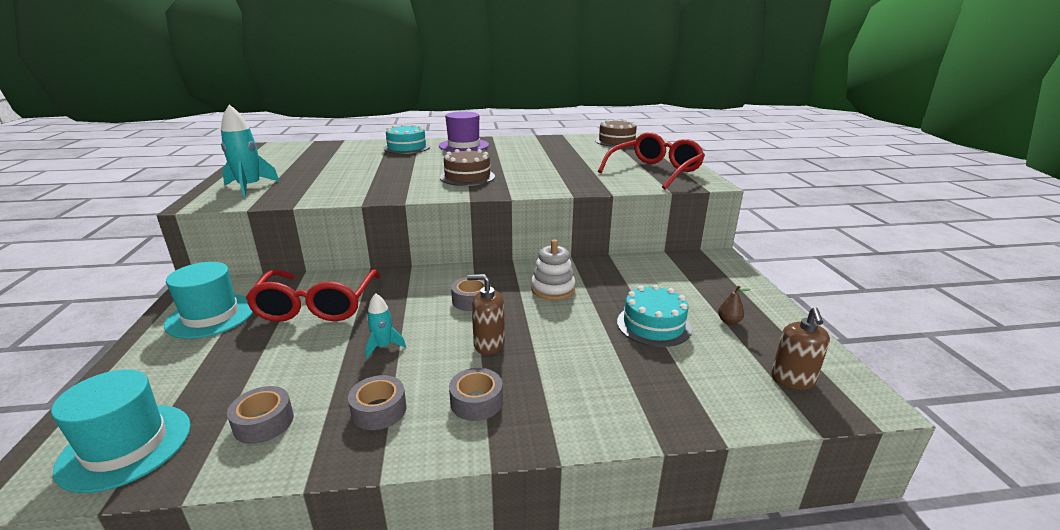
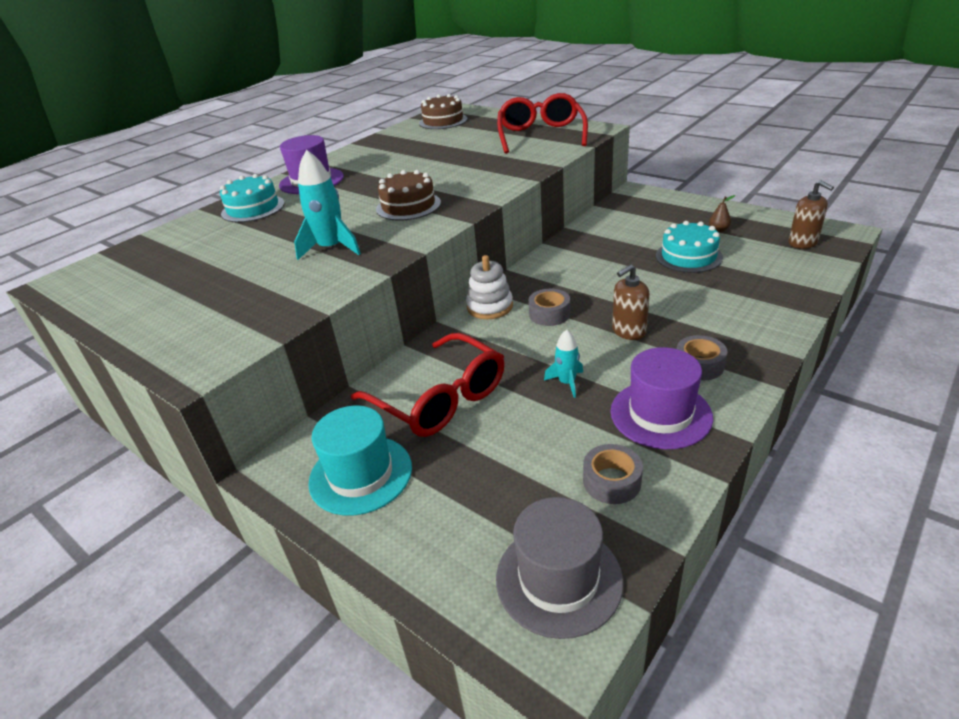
camera: 40 degrees left, 10 degrees up
(126, 446) = (558, 579): turquoise hat -> grey hat
(249, 187) = (202, 327): turquoise rocket -> turquoise rocket (331, 248)
(379, 410) = (660, 414): grey tape -> purple hat
(553, 289) = (584, 272): white stacking toy -> white stacking toy (490, 307)

